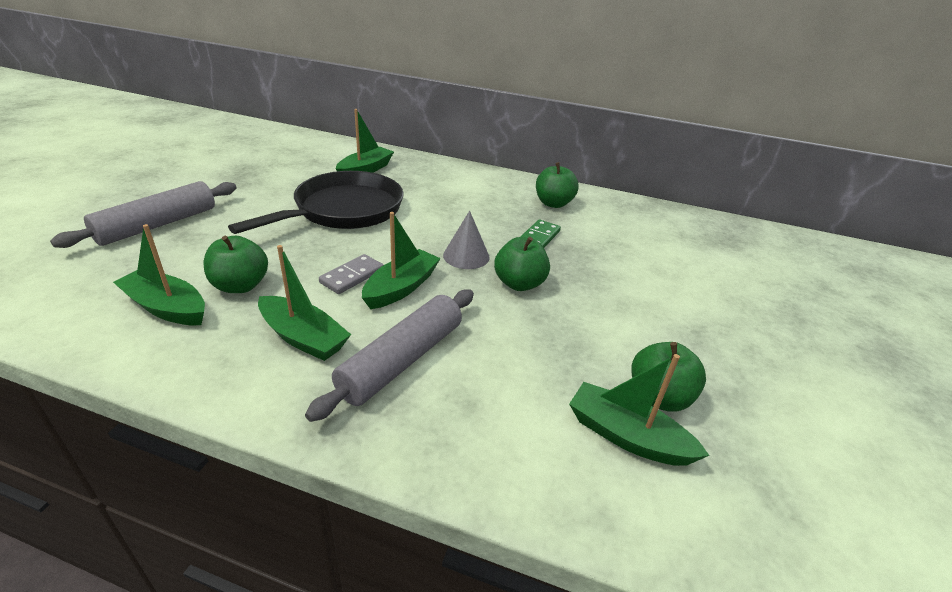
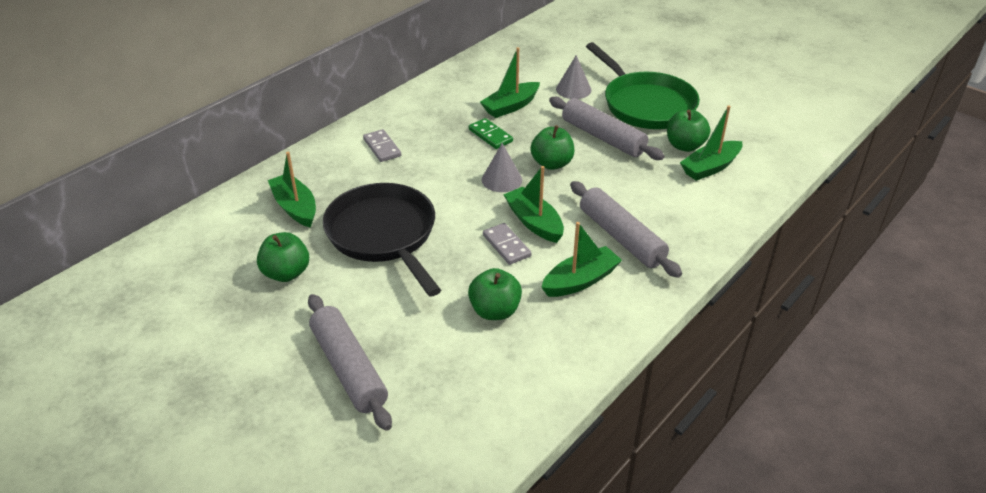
camera: 65 degrees left, 5 degrees up
(167, 308) = (512, 355): green boat -> green boat (510, 106)
(472, 189) = (382, 147): none -> grey domino
(553, 203) = (436, 110): green apple -> green apple (286, 273)
(606, 314) = (603, 137): none -> grey rolling pin
(684, 277) = (573, 89): none -> grey cone
(720, 342) = (645, 104): none -> green pan

